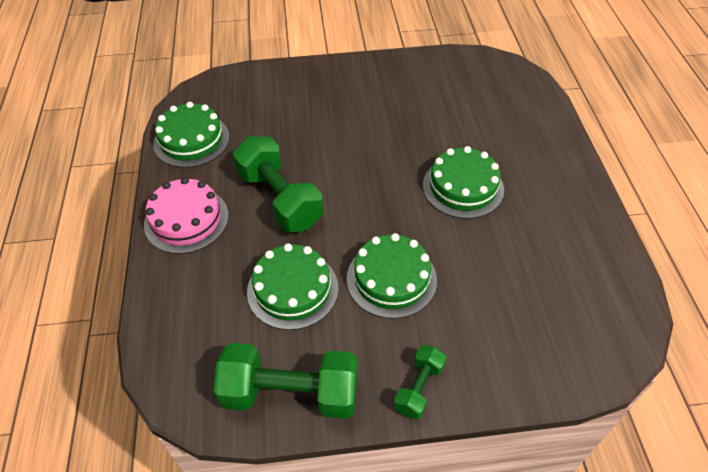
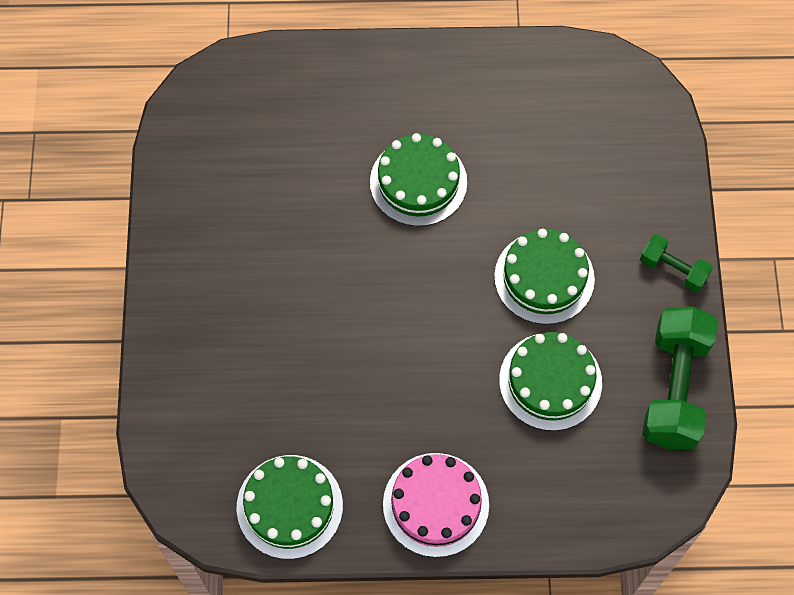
camera: 85 degrees left, 15 degrees up
(280, 199) = (413, 391): green dumbbell -> none

